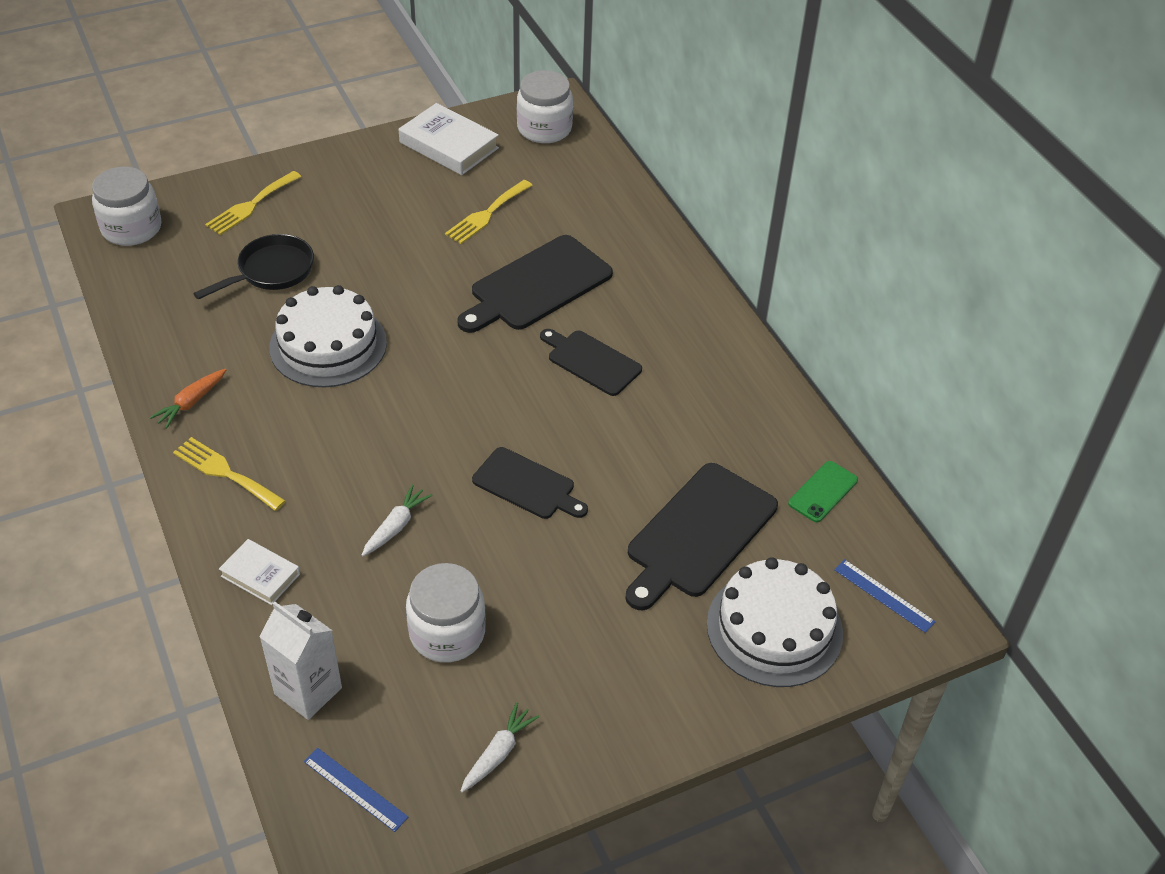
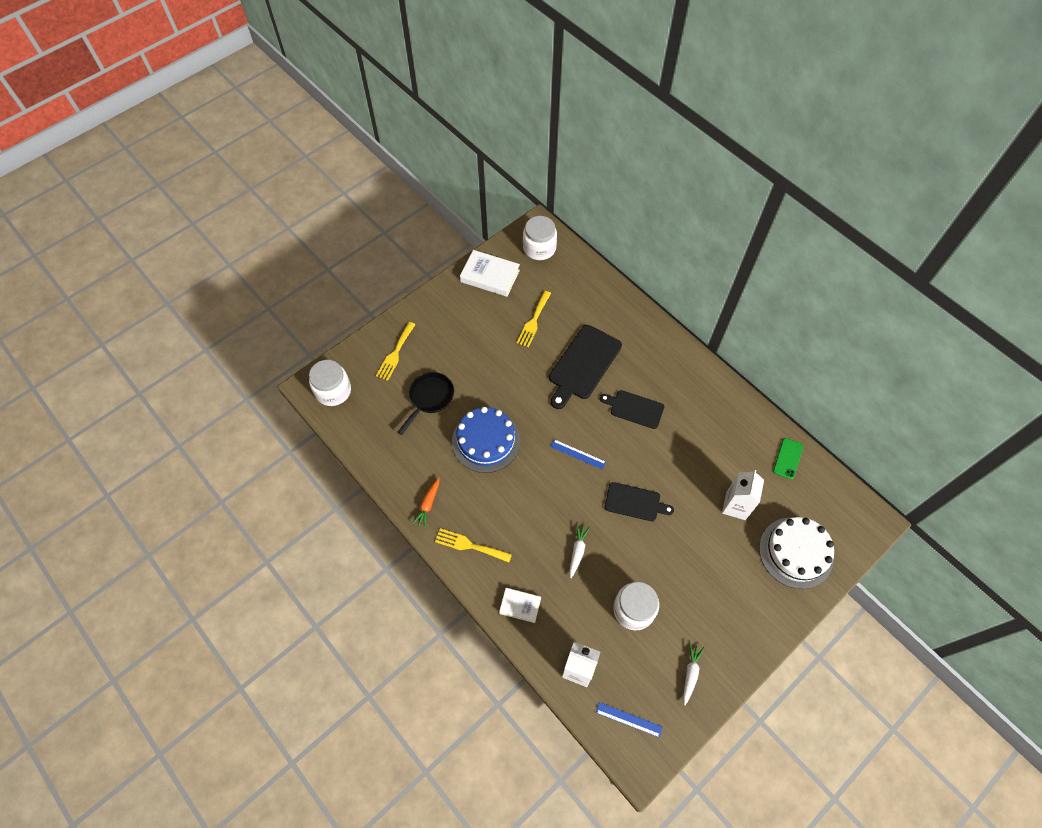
camera: 15 degrees left, 15 degrees up
(328, 345) = (486, 441): white cake -> blue cake
(698, 534) = (735, 506): black cutting board -> white carton
(884, 595) = (841, 514): blue ruler -> blue ruler (578, 454)

